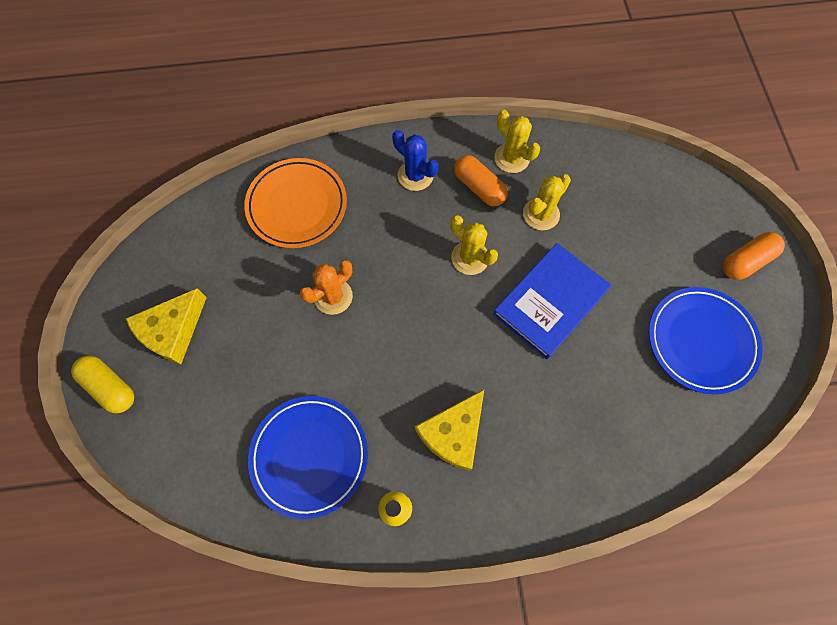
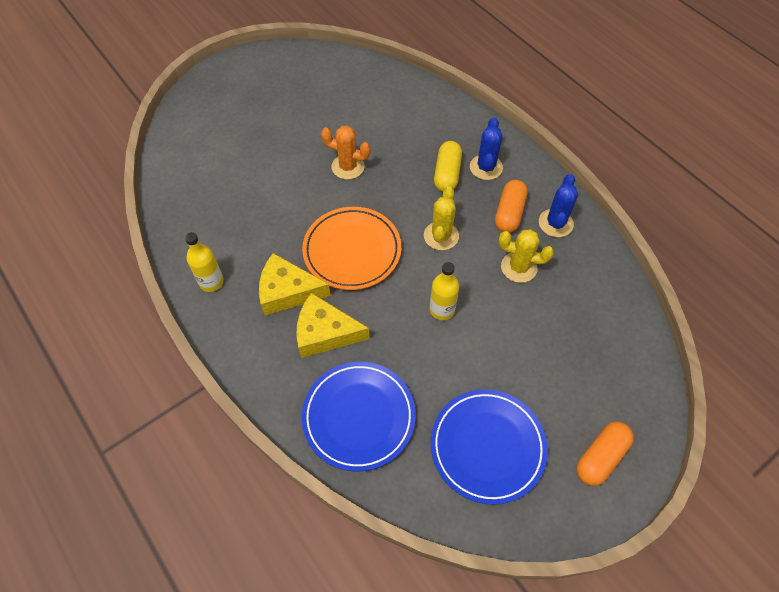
camera: 60 degrees right, 10 degrees down
(110, 387) = (208, 86): yellow capsule -> yellow capsule (447, 174)
(173, 331) = (264, 95): yellow cheese -> yellow cheese (325, 333)
(297, 205) = (404, 111): orange plate -> orange plate (352, 250)
(309, 456) = (221, 212): blue plate -> blue plate (359, 417)
(512, 158) = (555, 223): yellow cactus -> blue cactus
(550, 302) = (442, 310): blue book -> yellow bottle
(745, 261) = (600, 457): orange capsule -> orange capsule turned 75 degrees counterclockwise

